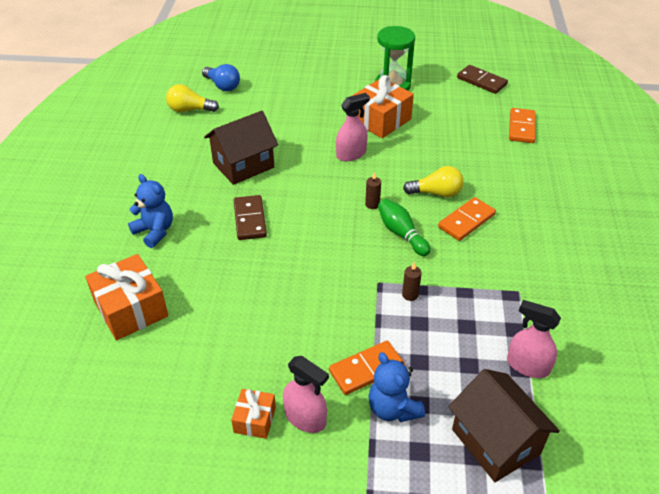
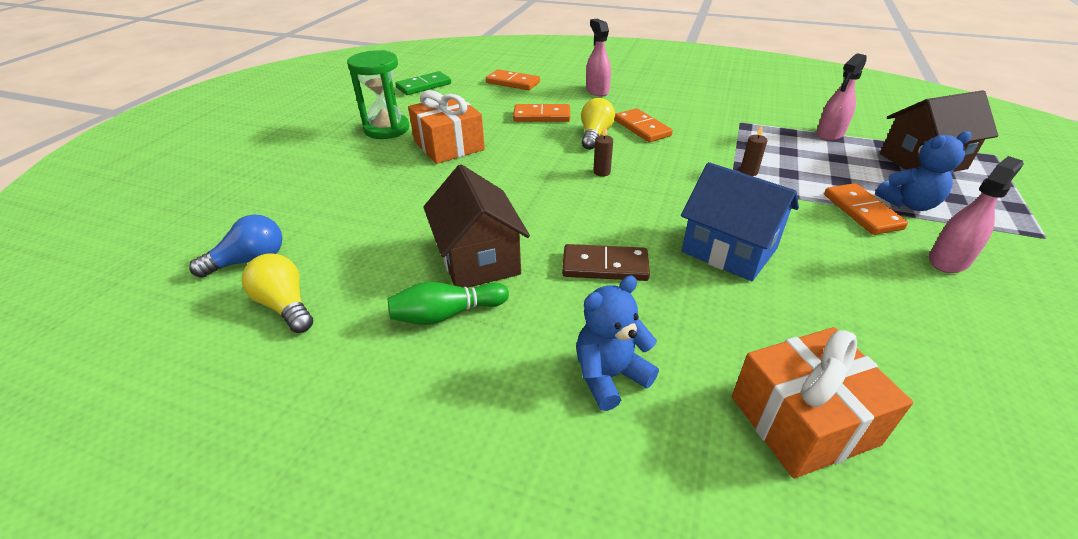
camera: 75 degrees left, 5 degrees down
(190, 110) = (285, 305): yellow light bulb -> yellow light bulb turned 120 degrees clockwise
(255, 420) = (971, 299): orange gift -> none
(283, 280) = (729, 250): none -> blue house
(351, 154) = (502, 172): pink spray bottle -> pink spray bottle (597, 90)
(401, 233) = (654, 163): green bowling pin -> green bowling pin (446, 314)
(458, 157) = (542, 116): none -> orange domino
(481, 81) = (424, 86): brown domino -> green domino

